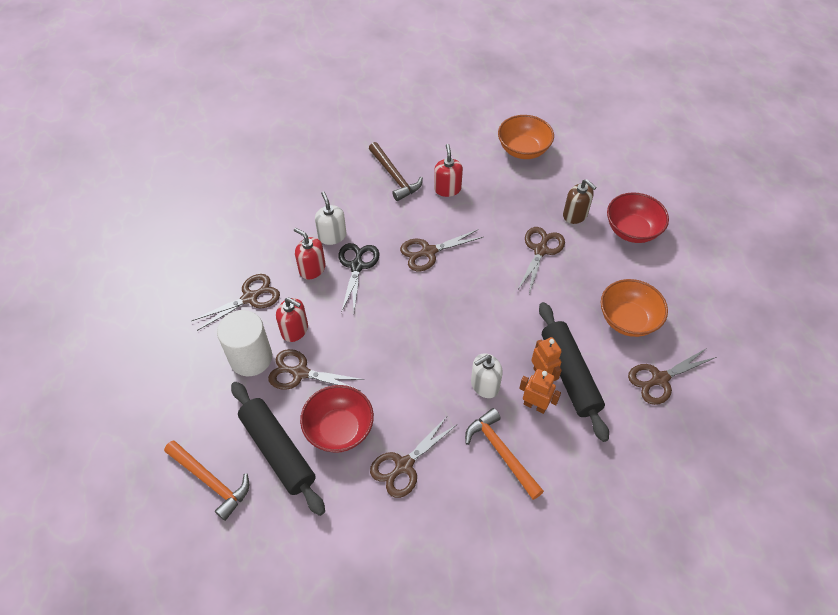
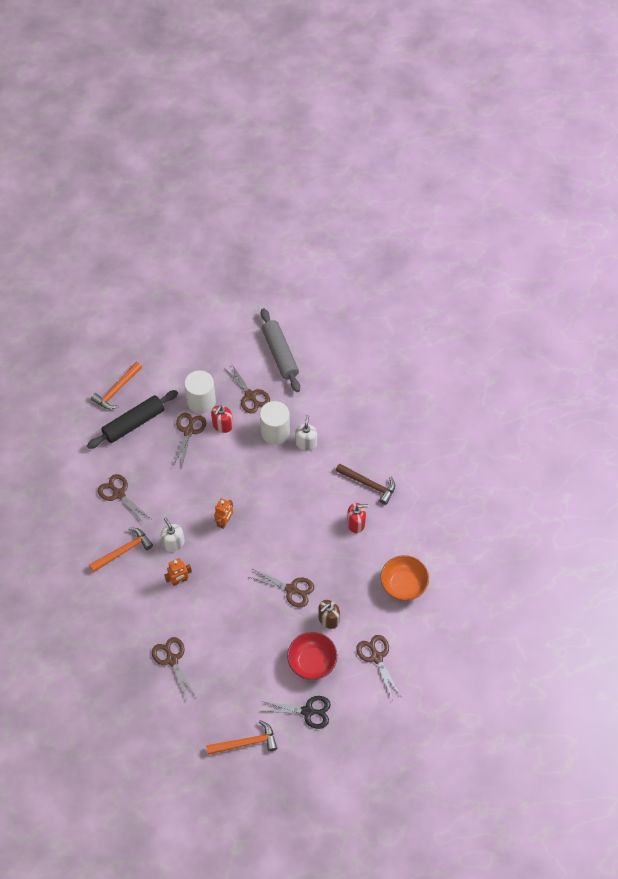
camera: 90 degrees right, 5 degrees up
(187, 264) = (280, 354): none -> grey rolling pin
(312, 269) = (275, 432): red soap dispenser -> white cylinder
(332, 236) = (306, 443): white soap dispenser -> white soap dispenser turned 60 degrees counterclockwise
(339, 429) = (146, 456): red bowl -> none
(357, 266) = (277, 461): black scissors -> black scissors (308, 711)
(394, 176) = (369, 484): brown hammer -> brown hammer turned 120 degrees counterclockwise
(428, 252) = (290, 509): brown scissors -> brown scissors (376, 657)
(535, 405) = (156, 574): orange robot -> orange robot (225, 522)
(569, 374) = (179, 599): black rolling pin -> none
(628, 320) = (224, 645): orange bowl -> none
(750, 293) = (246, 743): none -> orange hammer

